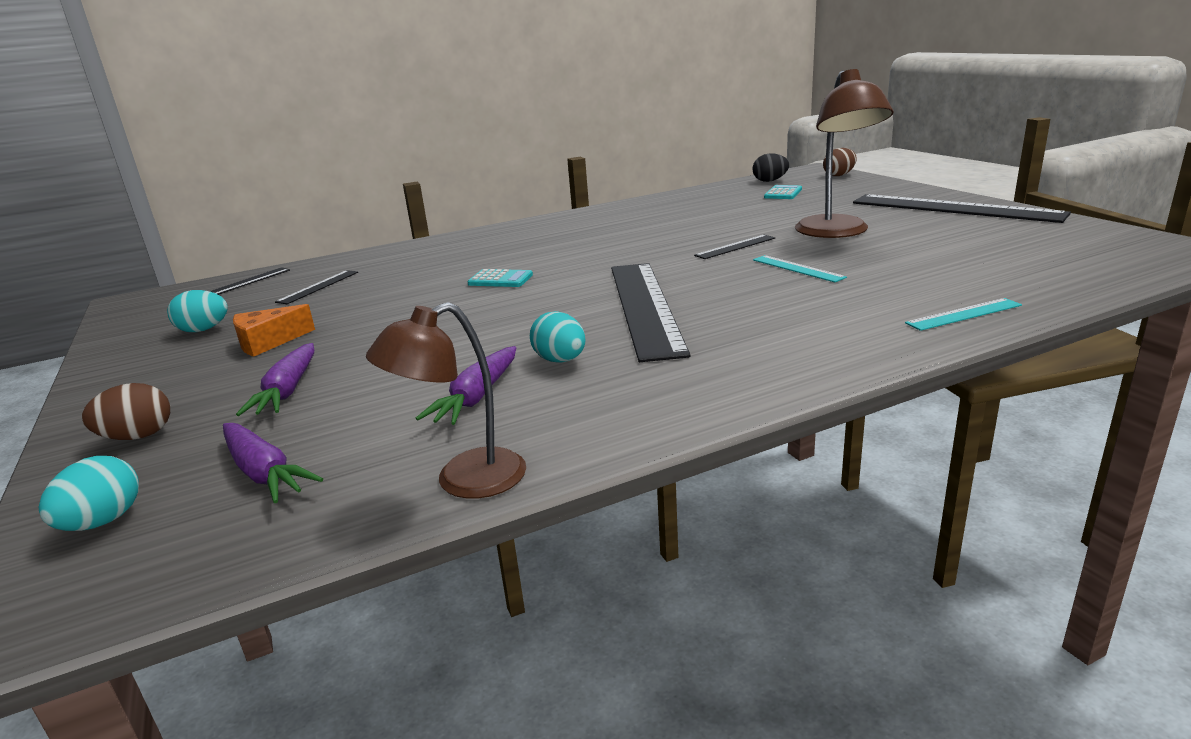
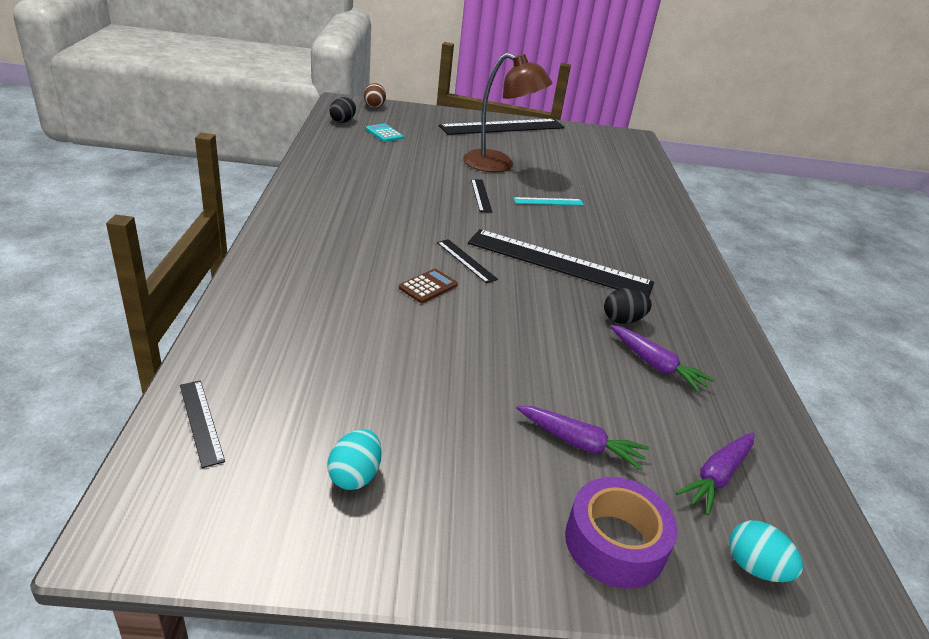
camera: 70 degrees left, 10 degrees up
(138, 436) = (615, 543): brown egg -> purple tape
(264, 473) = (717, 477): purple carrot -> purple carrot turned 150 degrees clockwise
(268, 342) = (448, 436): orange cheese -> none
(318, 287) = (304, 375): black ruler -> black ruler (466, 260)
(464, 481) = (763, 400): brown lamp -> none
(500, 279) = (428, 286): turquoise calculator -> brown calculator
(560, 360) = (622, 320): turquoise egg -> black egg
(964, 314) = (660, 205): turquoise ruler -> none

